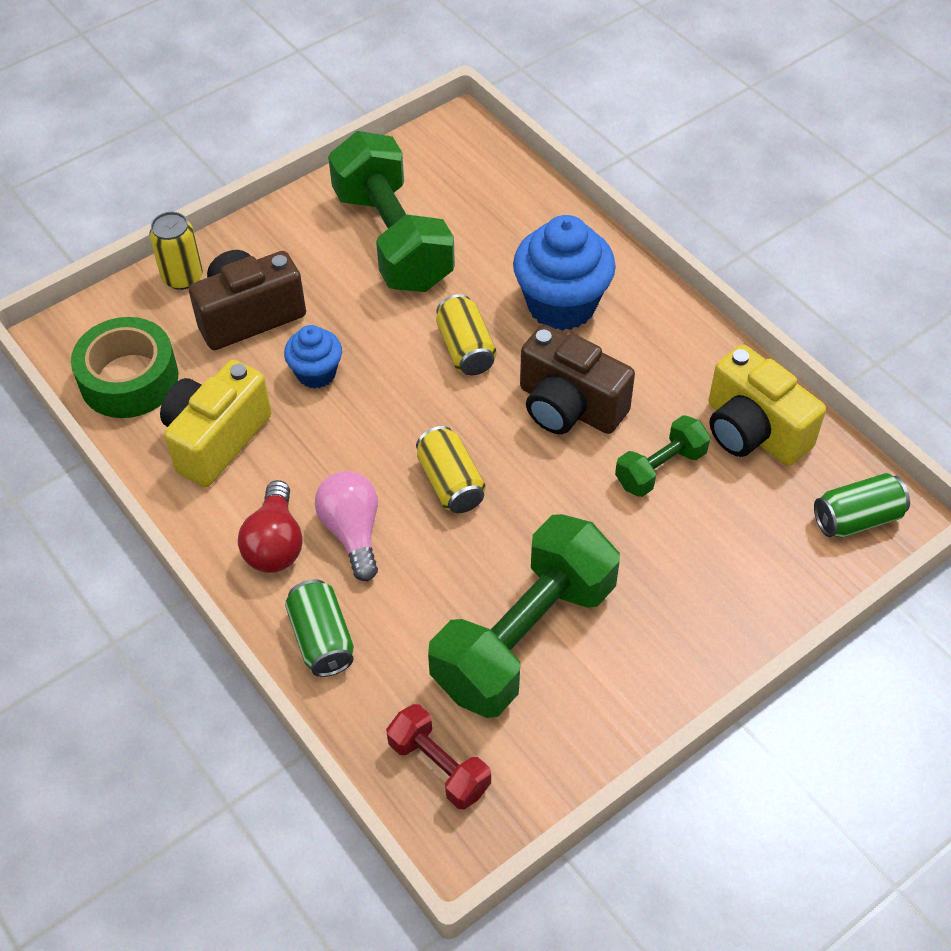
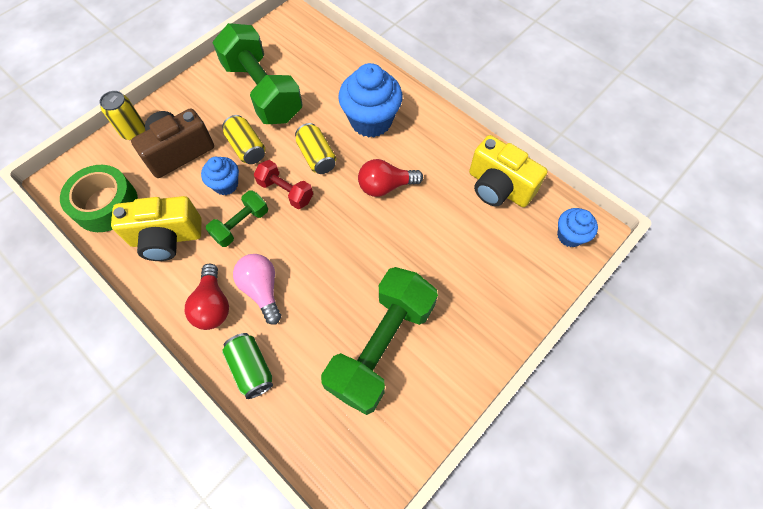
camera: 10 degrees left, 10 degrees up
(216, 439) = (166, 238): yellow camera -> yellow camera turned 120 degrees counterclockwise
(439, 766) = (339, 449): red dumbbell -> red dumbbell (285, 191)
(450, 483) = (320, 247): yellow can -> yellow can (247, 148)
(569, 407) = (385, 186): brown camera -> red light bulb
(660, 468) = (447, 219): green dumbbell -> green dumbbell (241, 225)
(857, 519) = (570, 236): green can -> blue cupcake

